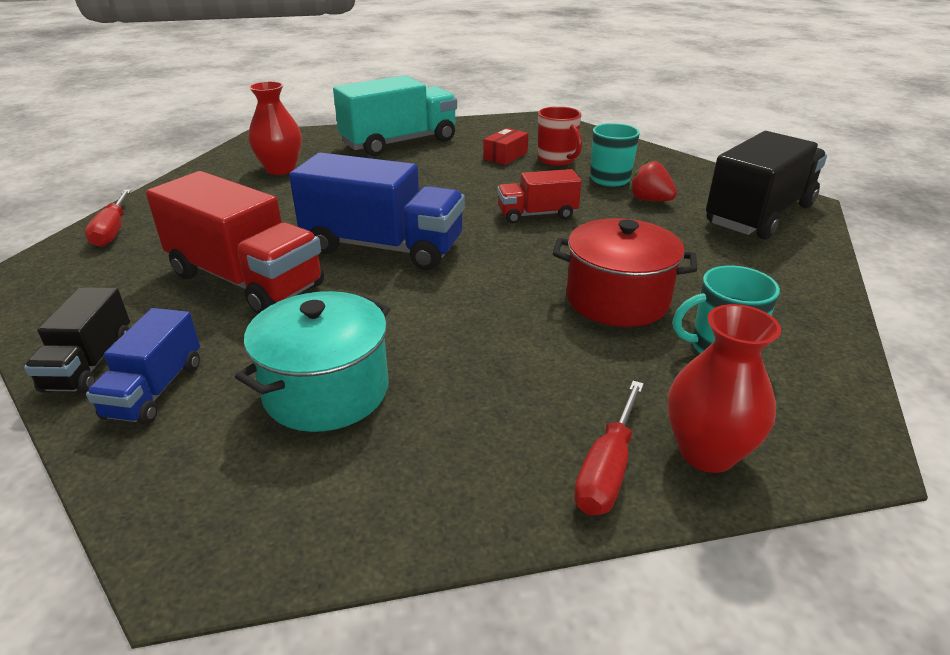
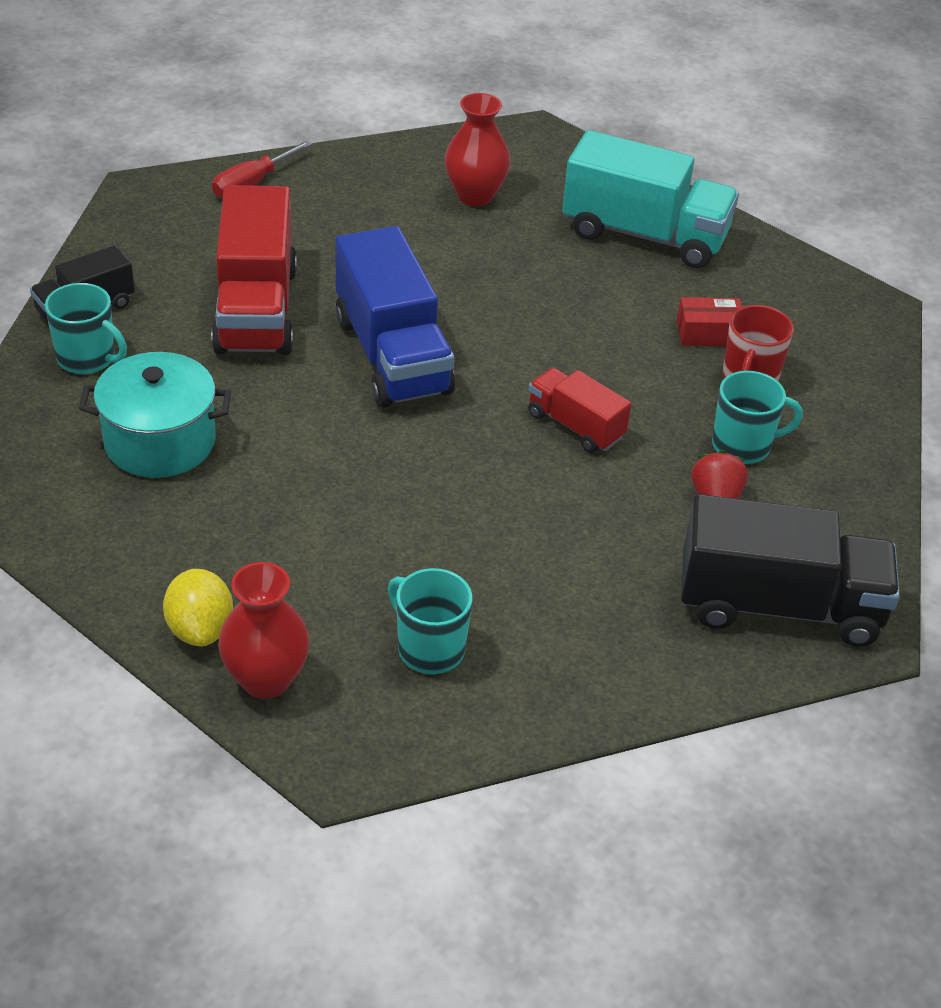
camera: 50 degrees right, 10 degrees up
(155, 390) = (87, 358): blue truck -> turquoise mug
(607, 469) = (200, 629): red screwdriver -> yellow lemon
(617, 299) = (451, 552): red pot -> none

